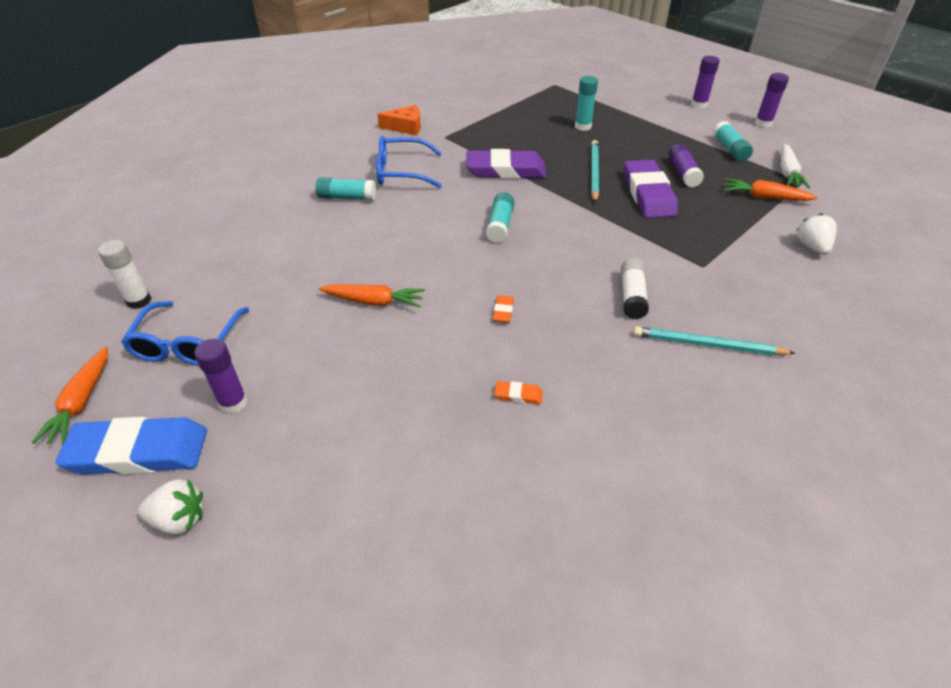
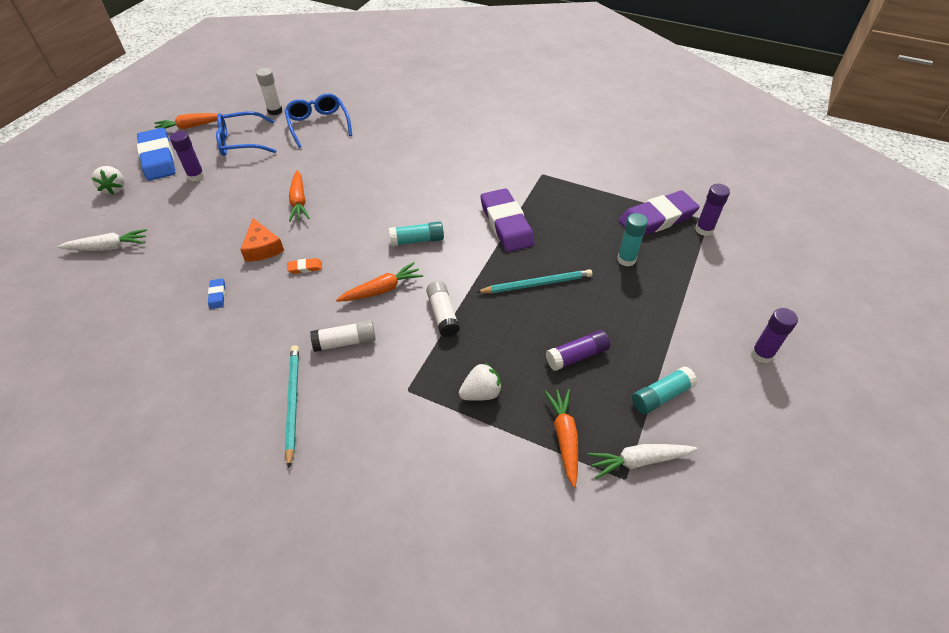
camera: 70 degrees right, 5 degrees up
(345, 527) = (108, 247): none -> white carrot
(347, 197) = (419, 151): turquoise glue stick -> none
(401, 172) = (469, 166): blue glasses -> blue glasses (318, 124)
(405, 127) = (544, 148): orange cheese -> orange cheese (262, 248)
(518, 395) = (217, 295): orange eraser -> blue eraser
(564, 260) = (382, 289): none -> orange carrot
(613, 229) = (443, 314): none -> white glue stick
(648, 194) = (517, 331): purple eraser -> purple eraser (657, 218)
(763, 123) = (760, 429): purple glue stick -> purple glue stick (704, 229)
(812, 247) = (478, 488): white strawberry -> white strawberry (481, 393)

